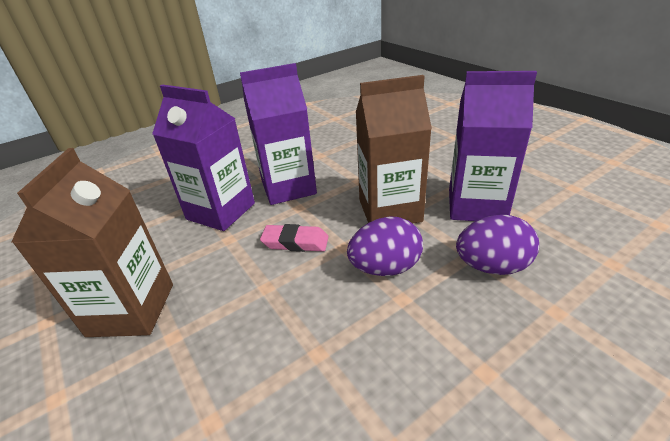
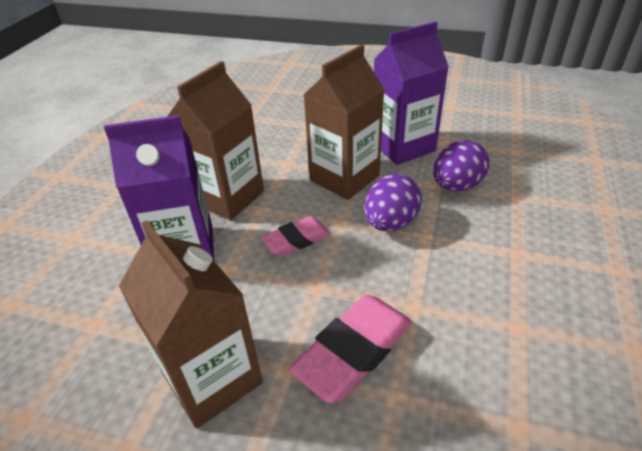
camera: 40 degrees left, 5 degrees up
(229, 357) = (354, 351): none -> pink eraser
(288, 187) = (228, 197): purple carton -> brown carton

